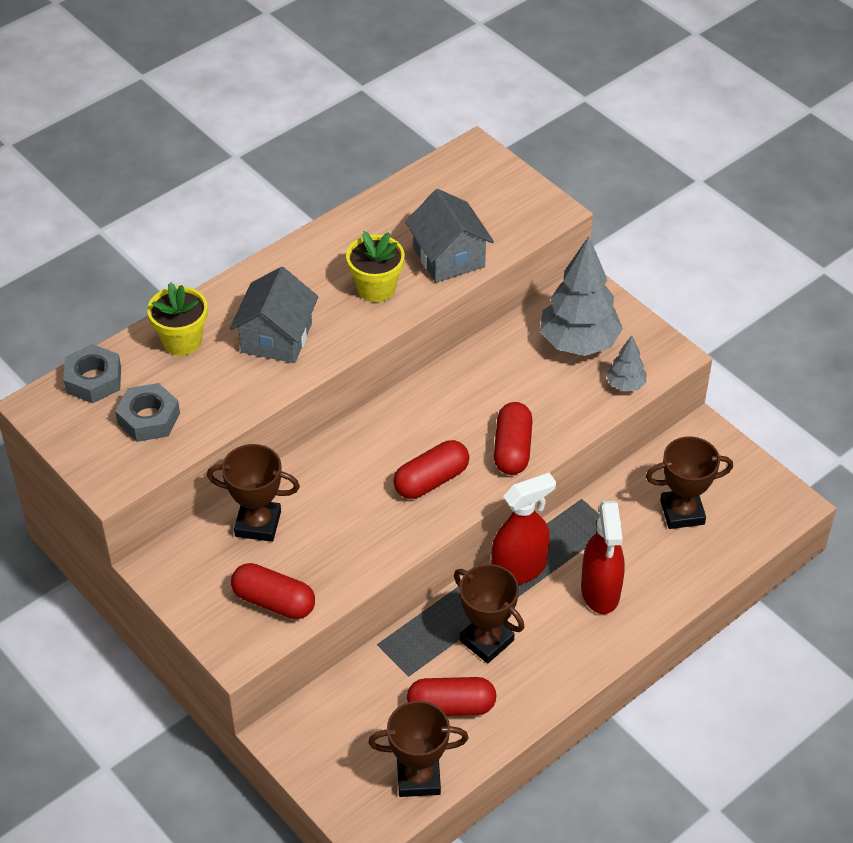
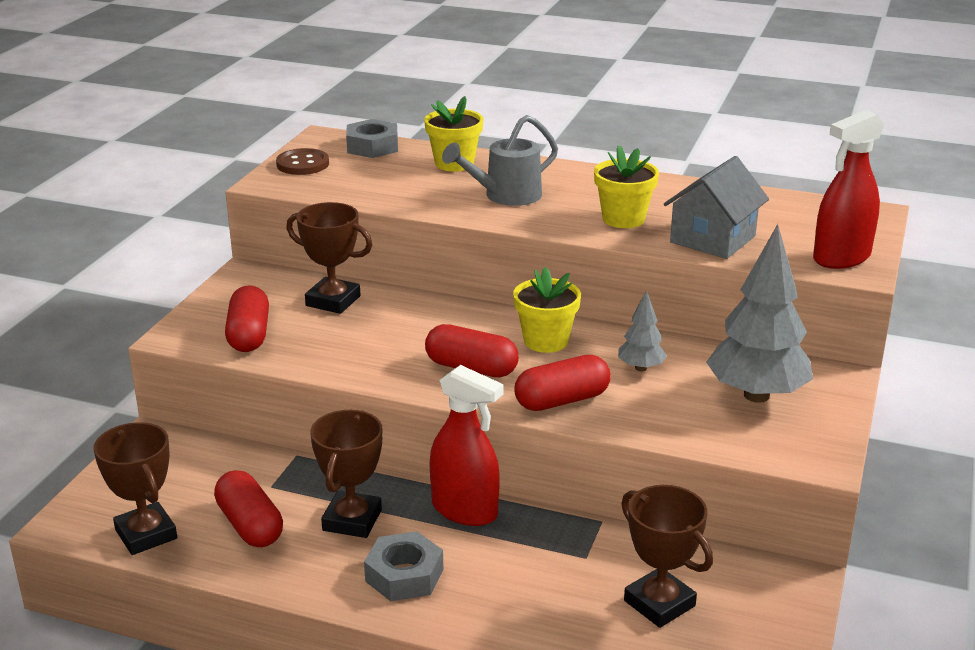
camera: 60 degrees right, 20 degrees down
(91, 444) = (302, 164): none -> brown button
(148, 418) = (353, 175): grey nut -> grey nut (404, 575)
(258, 524) = (333, 301): brown trophy -> brown trophy turned 45 degrees counterclockwise
(276, 337) = (505, 196): grey house -> grey watering can
(424, 419) = (545, 341): none -> yellow flower pot
(600, 591) = (484, 578): red spray bottle -> red spray bottle (841, 258)
(625, 385) = (736, 443): grey tree -> grey tree (640, 368)

